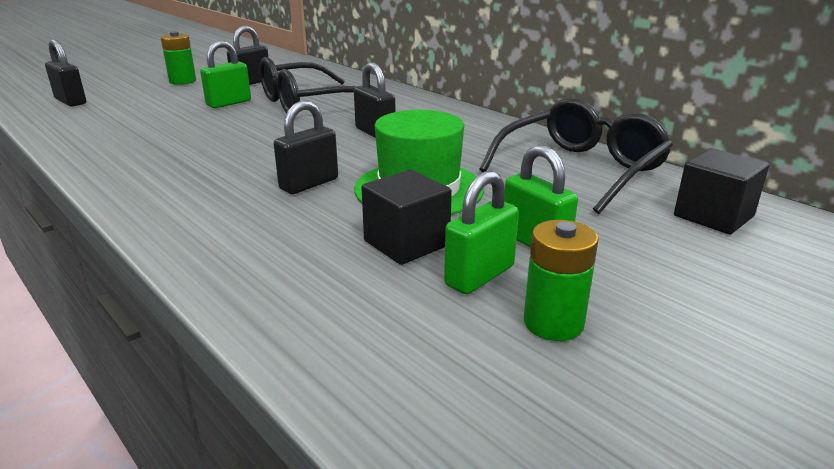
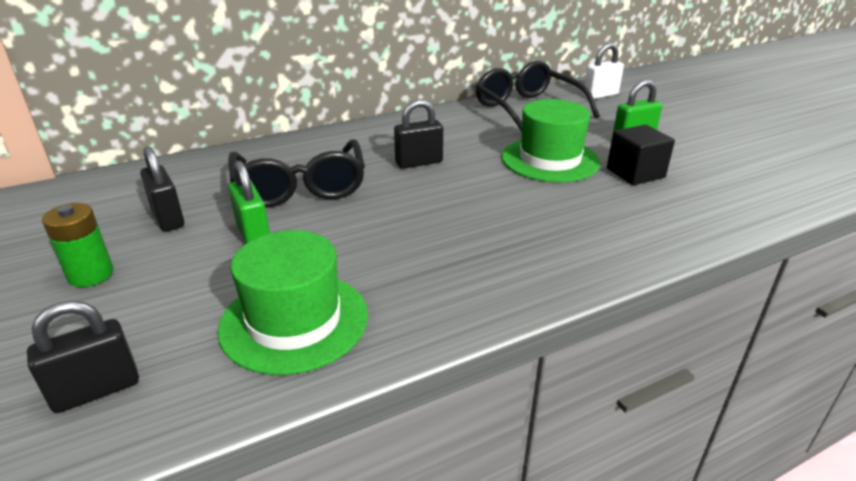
camera: 75 degrees left, 5 degrees up
(116, 127) = (294, 321): none -> green hat
(309, 184) = (530, 198): black padlock -> none
(479, 276) = (674, 158): green padlock -> none
(553, 323) = (717, 149): green battery -> none
(713, 216) = (600, 95): black cube -> white padlock

